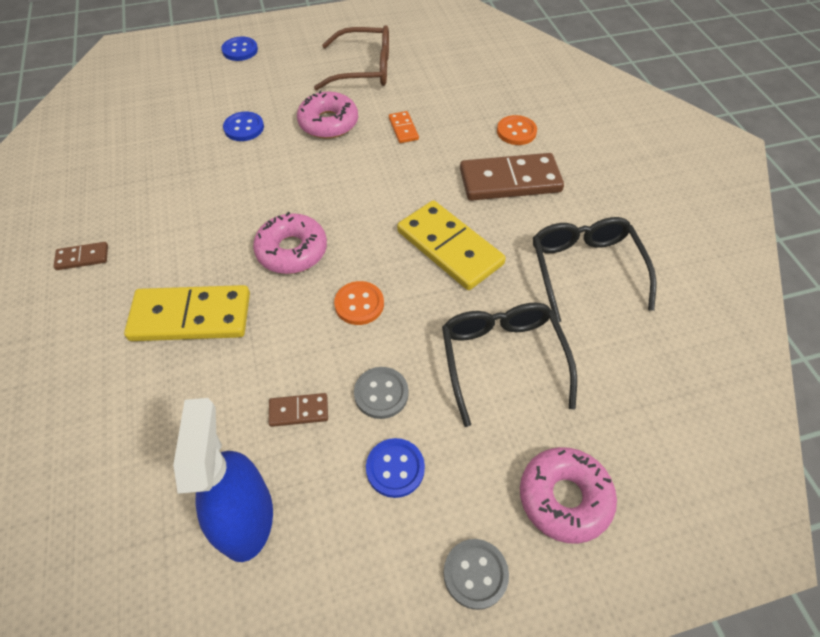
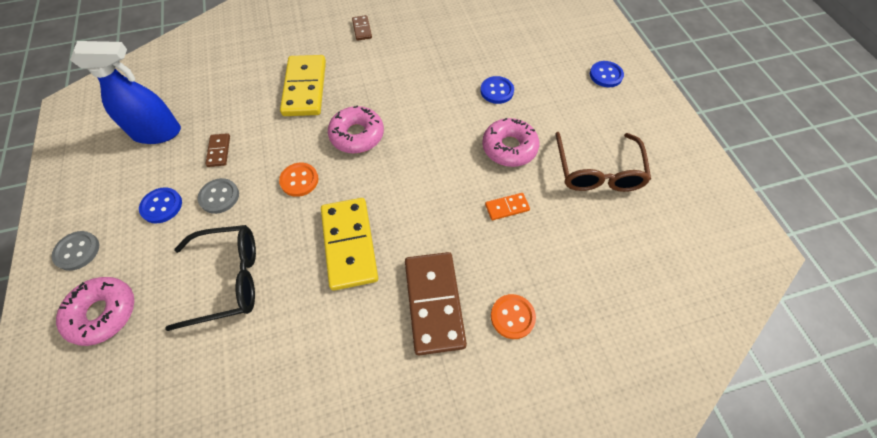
camera: 90 degrees right, 5 degrees up
(450, 247) = (349, 244): yellow domino -> yellow domino turned 60 degrees counterclockwise
(585, 270) = (309, 364): black glasses -> none

